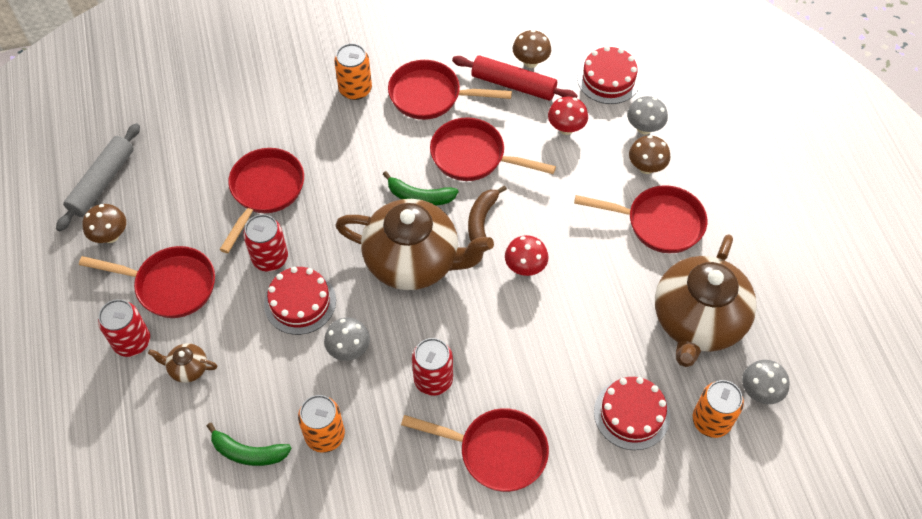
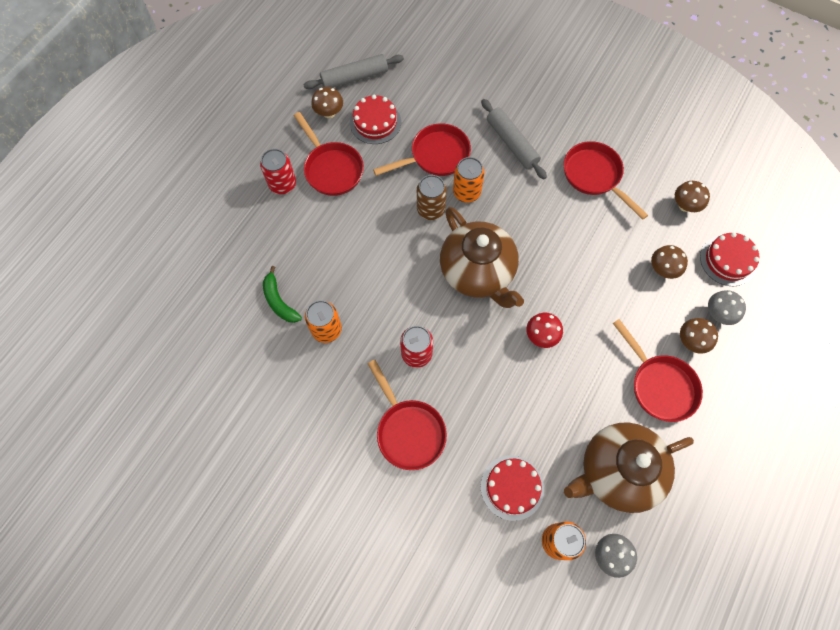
camera: 45 degrees right, 10 degrees up
(188, 368) = (295, 225): brown teapot -> none
(270, 258) = (399, 199): red can -> none
(300, 302) = (389, 239): red cake -> red cake (375, 122)
(311, 242) = (431, 209): none -> brown can
(326, 124) = (512, 143): none -> grey rolling pin
(349, 349) = (388, 292): grey mushroom -> none
(355, 89) = (551, 134): orange can -> orange can (466, 192)
(419, 196) = (522, 235): green banana -> none
(474, 156) = (582, 238): red pan -> none
(481, 221) = (544, 283): brown banana -> none
(513, 85) = (657, 212): red rolling pin -> none
(566, 128) = (662, 269): red mushroom -> brown mushroom

